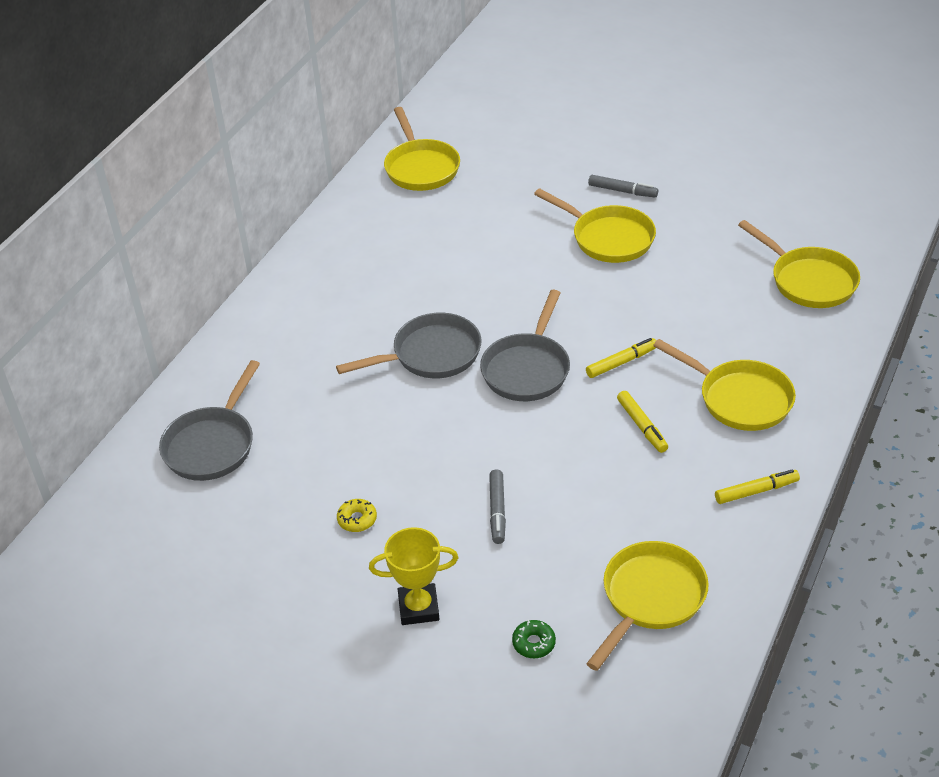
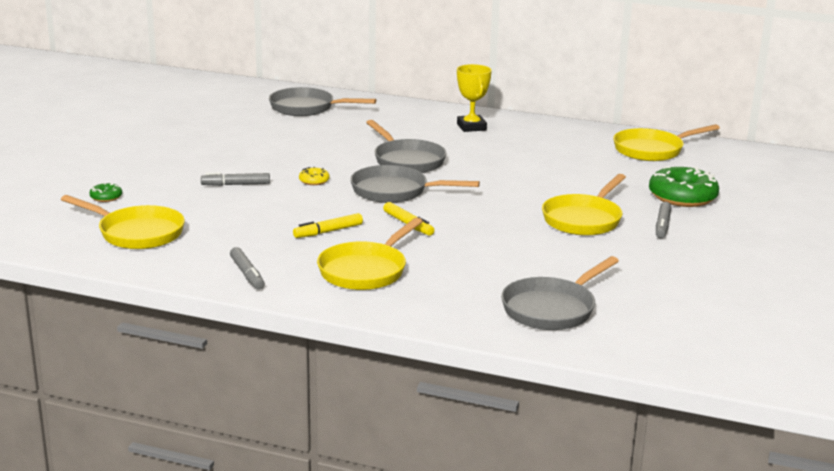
camera: 80 degrees right, 20 degrees down
(357, 519) = (233, 146): yellow donut -> yellow donut (314, 181)
(418, 608) = (148, 165): yellow trophy -> yellow trophy (471, 127)
(552, 168) = (682, 197): none -> green donut
(756, 491) = (247, 274): yellow marker -> grey marker
(808, 280) = (552, 309): yellow pan -> grey pan

